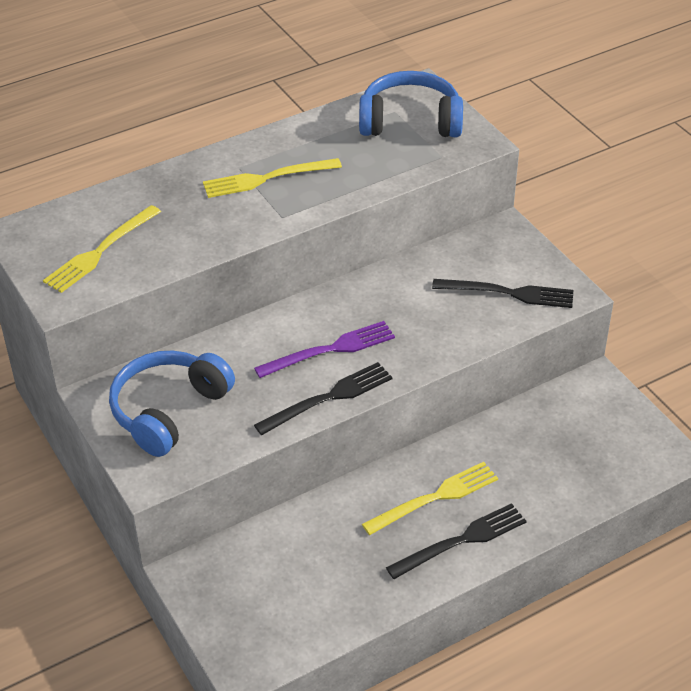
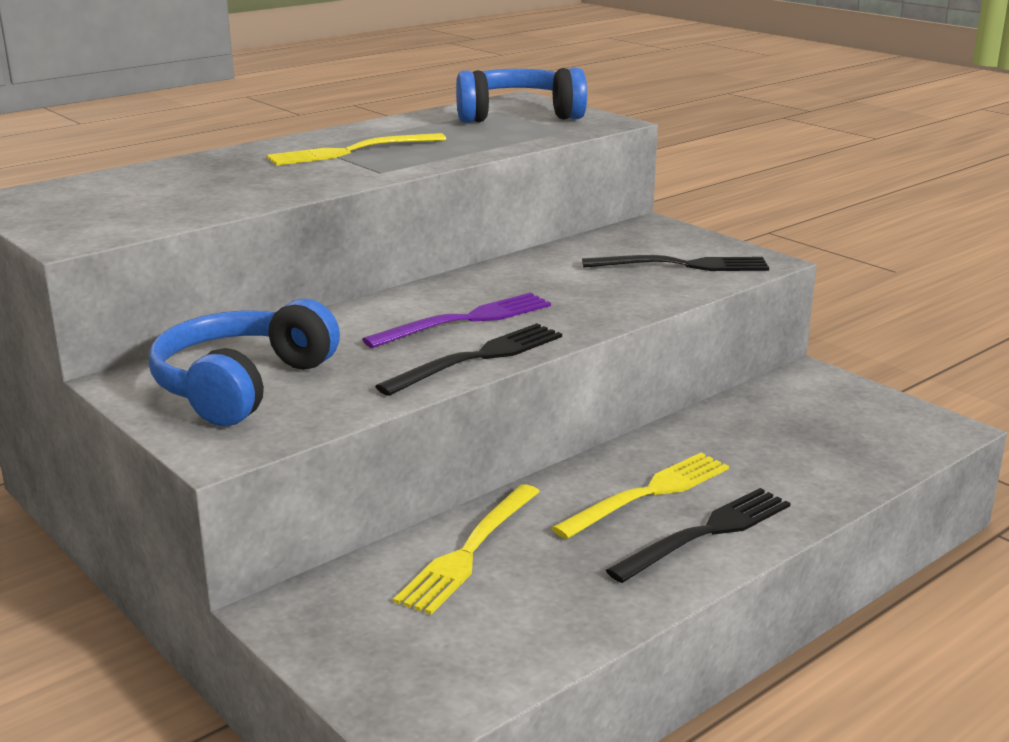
camera: 10 degrees left, 20 degrees down
(99, 252) = (128, 204): yellow fork -> yellow fork (468, 552)

